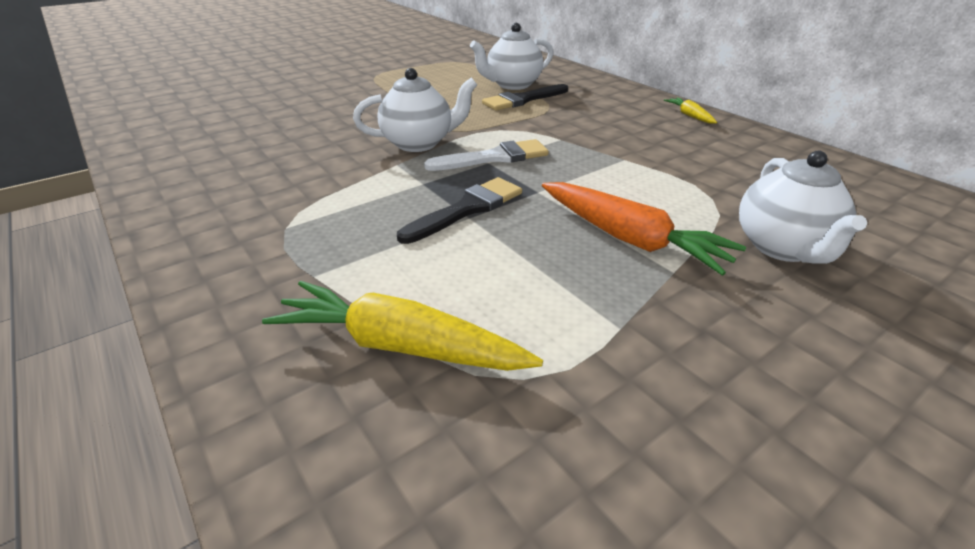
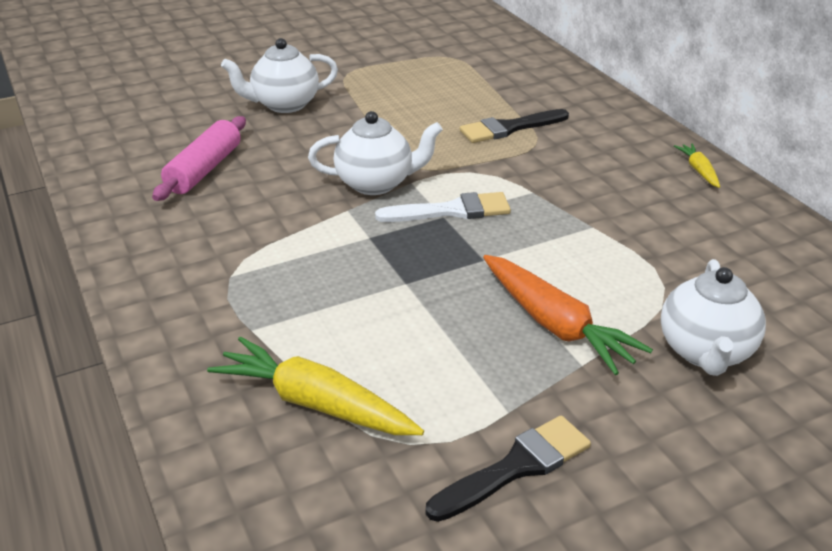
camera: 10 degrees right, 0 degrees up
(253, 145) = (204, 169): none -> pink rolling pin
(467, 209) = (406, 273): black brush -> black brush (516, 467)
(512, 85) = (504, 103): white teapot -> white teapot (284, 104)

